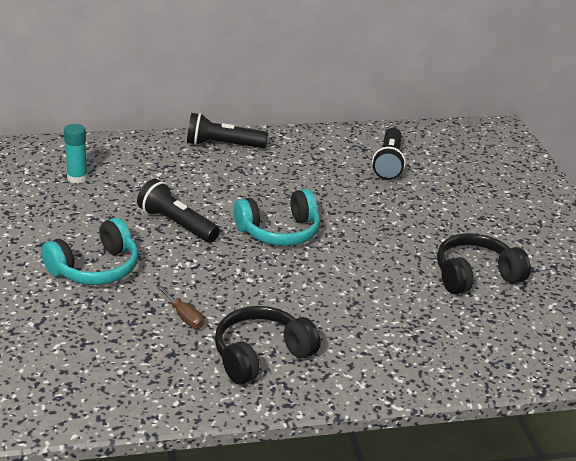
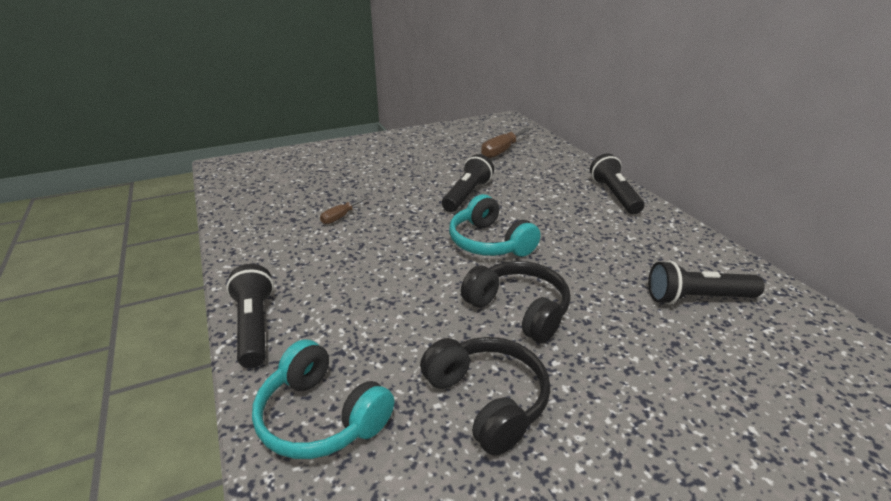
camera: 80 degrees right, 0 degrees up
(77, 178) = (501, 151): turquoise glue stick -> brown screwdriver
(95, 268) = (390, 176): turquoise headphones -> turquoise headphones (321, 417)
(261, 355) = (295, 258): black headphones -> black headphones (519, 310)
(371, 385) = (255, 326): none -> black flashlight

